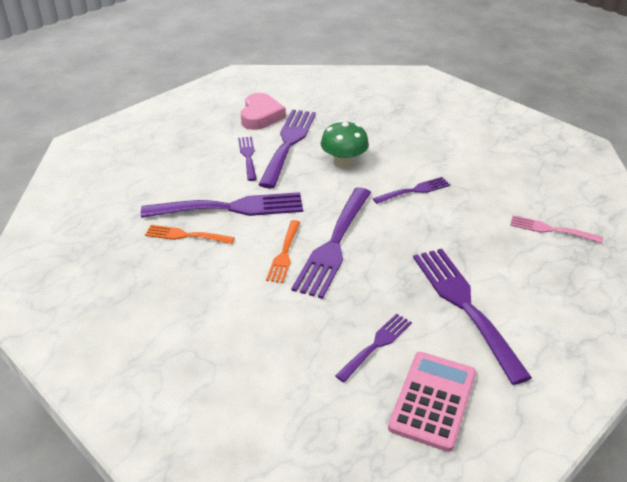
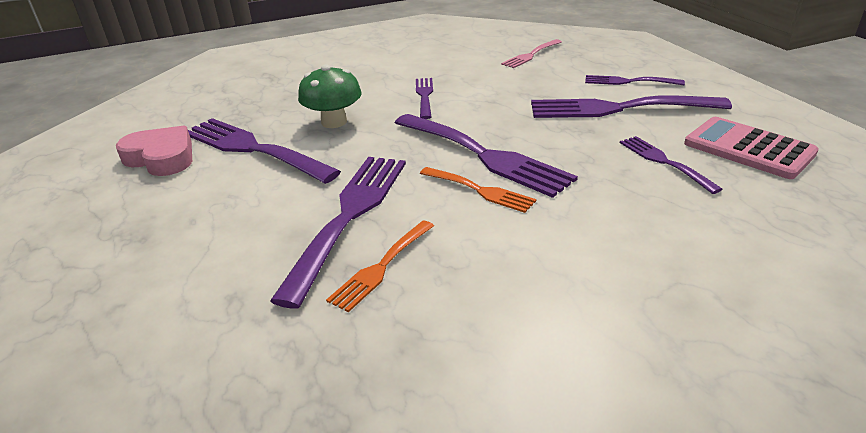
camera: 65 degrees left, 5 degrees down
(248, 156) = (244, 183): purple fork -> purple fork (628, 81)

